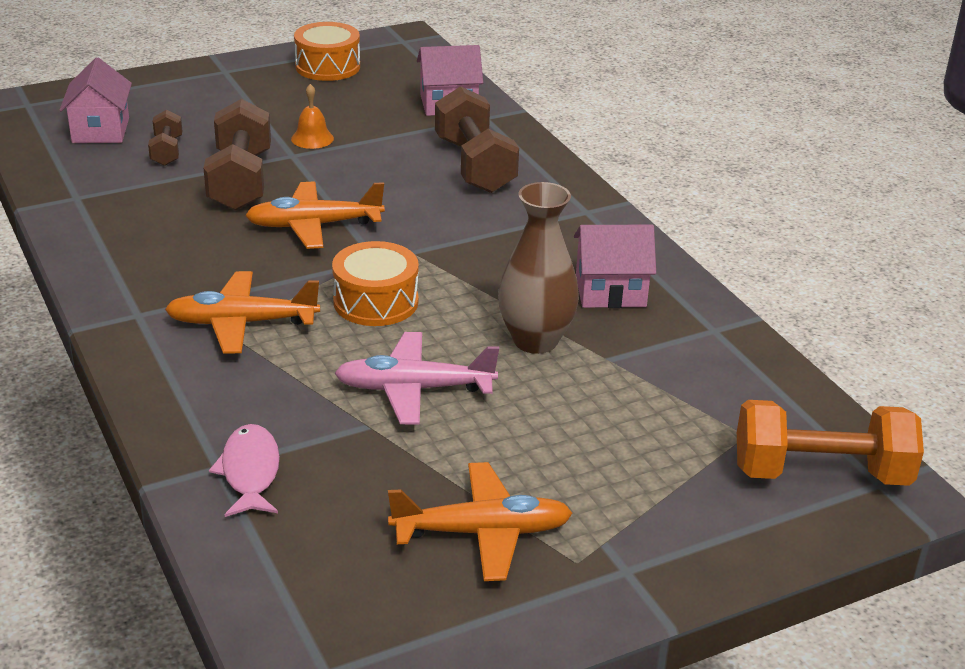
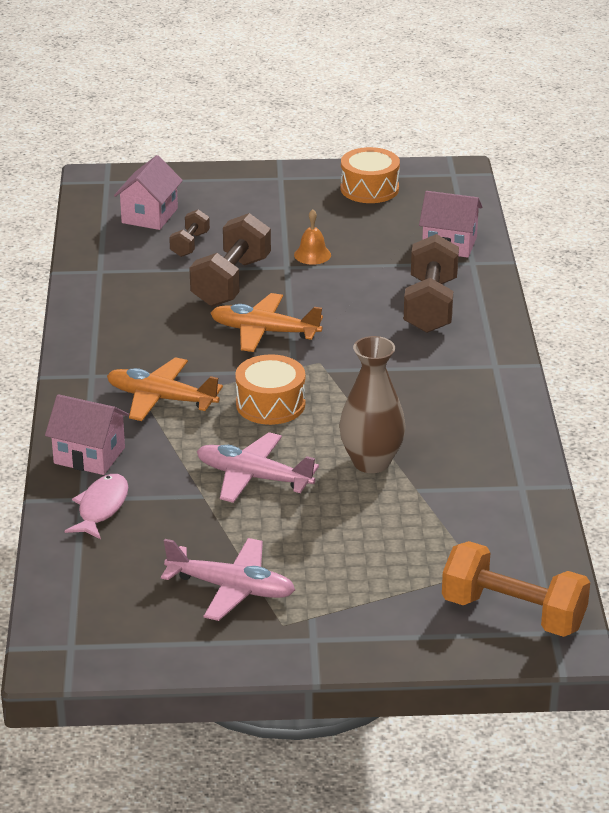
camera: 25 degrees right, 0 degrees up
(482, 532) = (231, 588): orange plane -> pink plane
(610, 291) = (461, 437): pink house -> pink house (89, 455)

